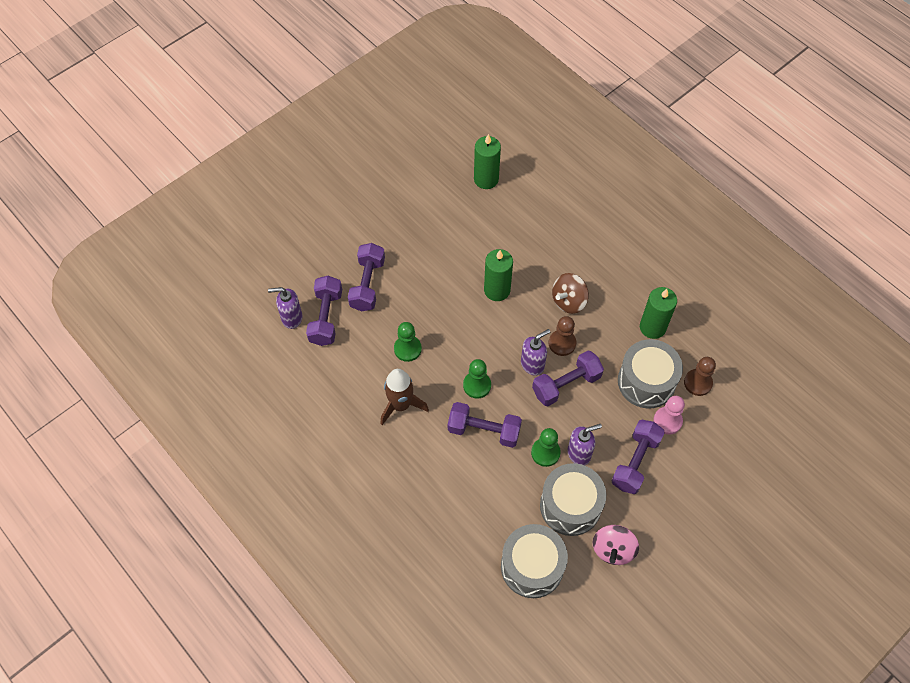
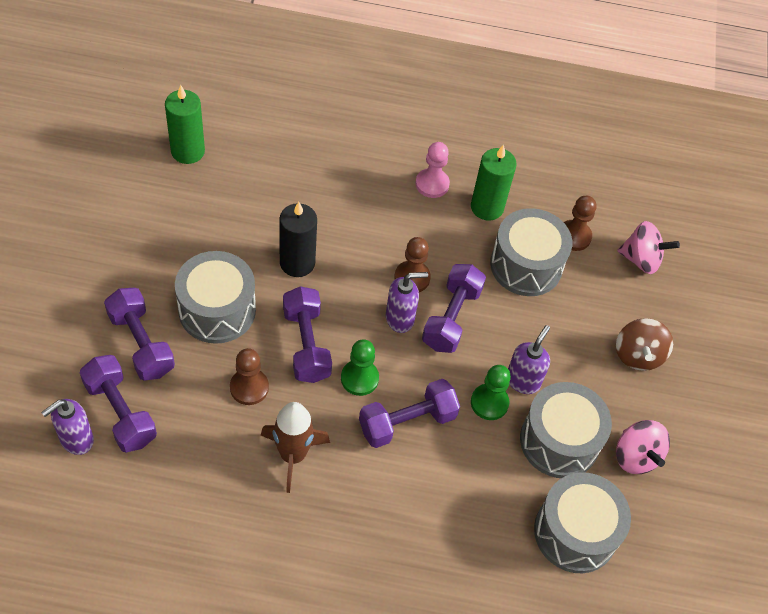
camera: 45 degrees left, 5 degrees down
(407, 349) = (249, 387): green pawn -> brown pawn
(426, 290) = (217, 310): none -> grey drum
(497, 290) = (297, 263): green candle -> black candle
(532, 364) = (400, 319): purple soap dispenser -> purple soap dispenser turned 60 degrees clockwise
(568, 301) = (382, 230): brown spinning top -> brown spinning top (638, 355)
(635, 462) = (582, 353): purple dumbbell -> purple dumbbell (306, 344)
(667, 421) = (578, 292): pink pawn -> pink pawn (432, 184)
(733, 428) = (641, 259): none -> pink spinning top

